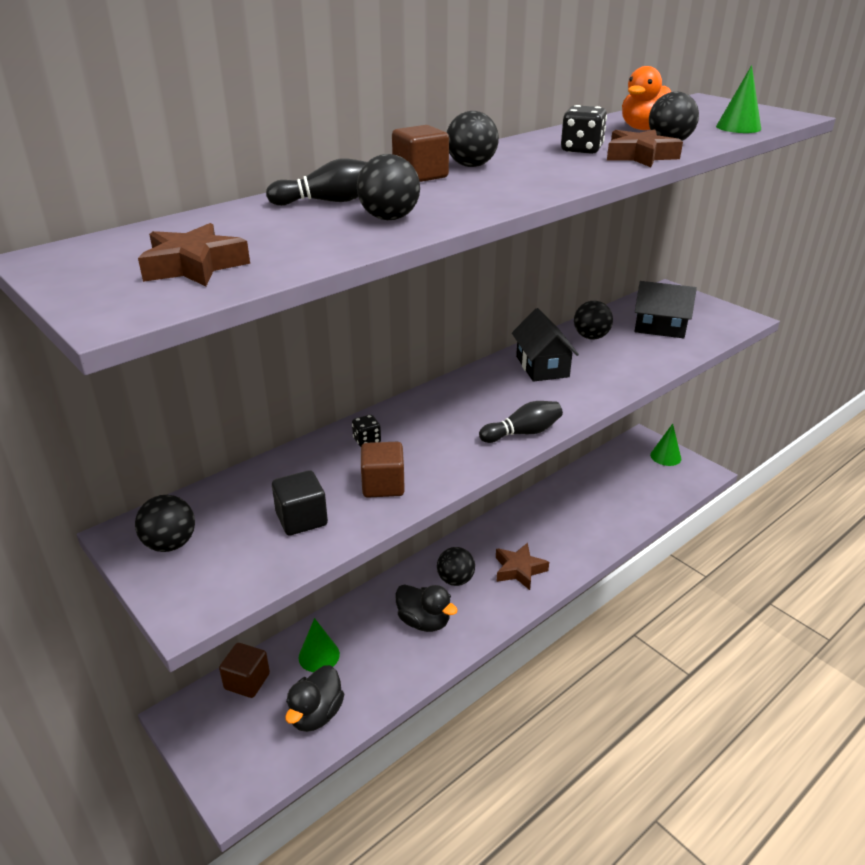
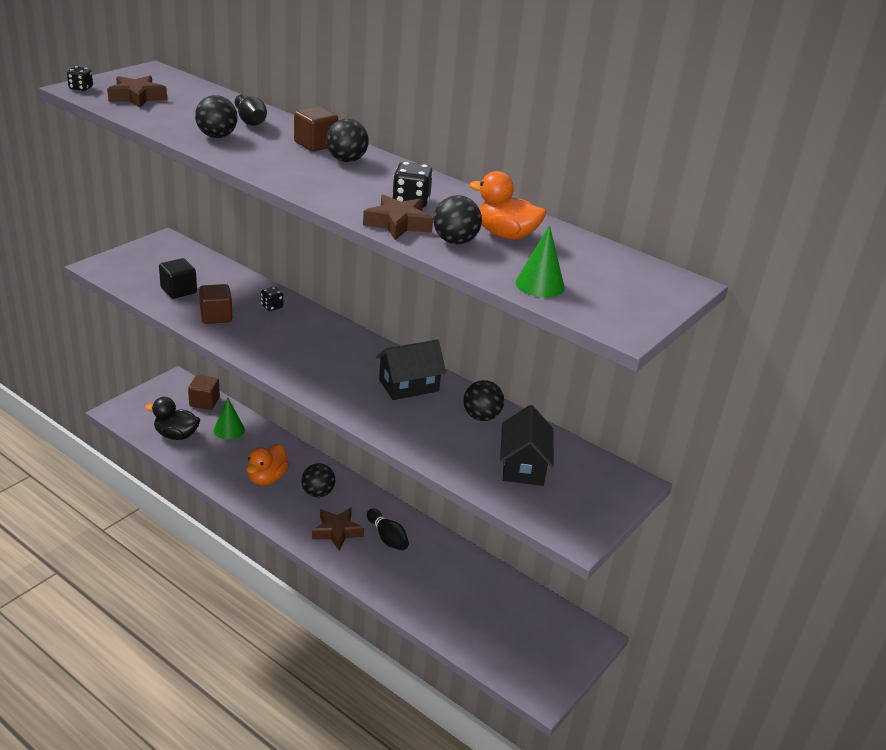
camera: 75 degrees right, 0 degrees up
(116, 311) = (81, 88): none -> black dice
(170, 544) = (156, 253): black ball -> none
(424, 622) = (267, 478): black duck -> orange duck
(523, 433) = (292, 374): black bowling pin -> black bowling pin (387, 537)
(665, 456) = (562, 657): green cone -> none

